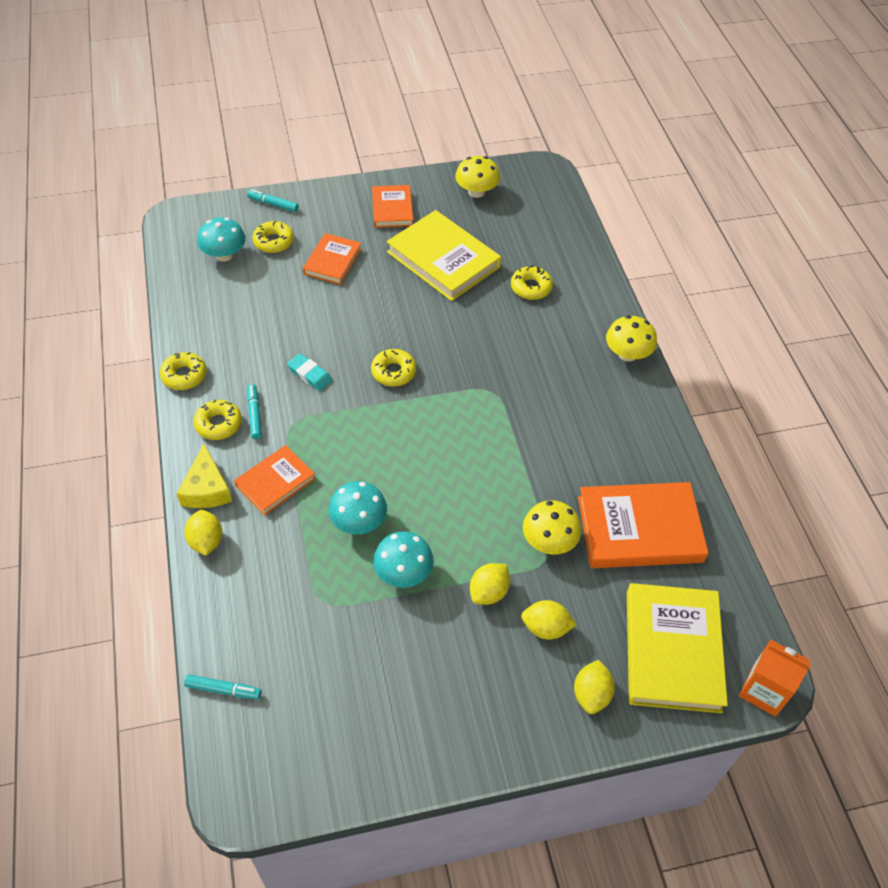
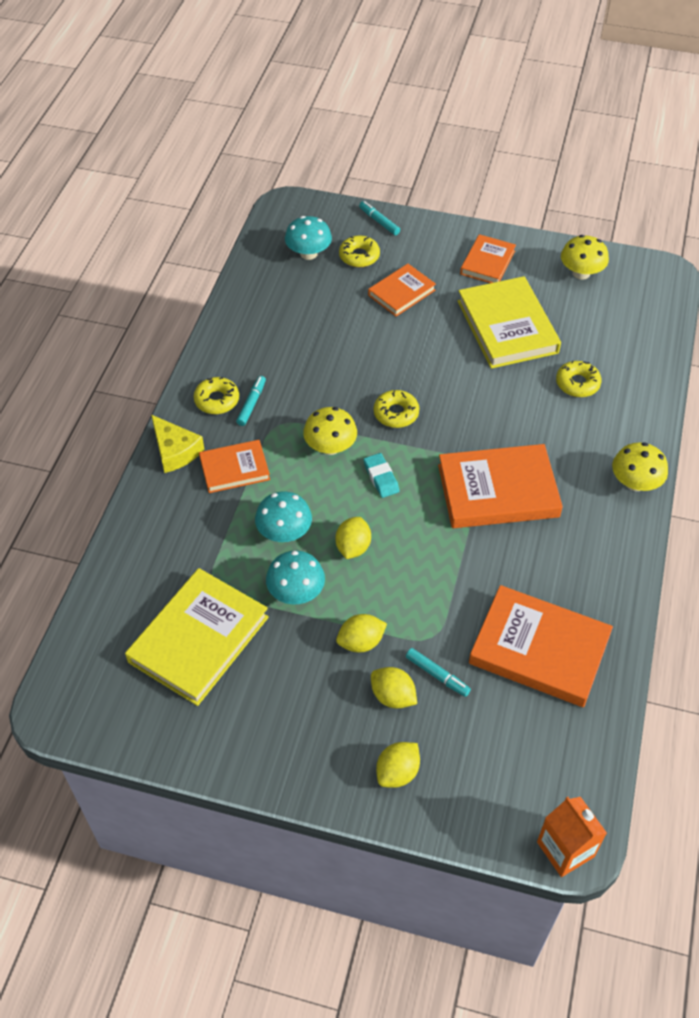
camera: 30 degrees right, 0 degrees up
(184, 375) = (213, 347): yellow donut -> none
(206, 489) = (175, 451): yellow cheese -> yellow cheese turned 60 degrees counterclockwise
(206, 541) = (149, 494): yellow lemon -> yellow lemon (353, 547)
(223, 690) = (92, 620): turquoise marker -> turquoise marker (437, 675)
(310, 374) = (319, 387): turquoise eraser -> turquoise eraser (381, 477)
(522, 406) = (498, 491): none -> orange book
(549, 541) = (444, 622): yellow mushroom -> yellow mushroom (330, 447)
(672, 650) = (499, 771): yellow book -> yellow book (198, 639)

